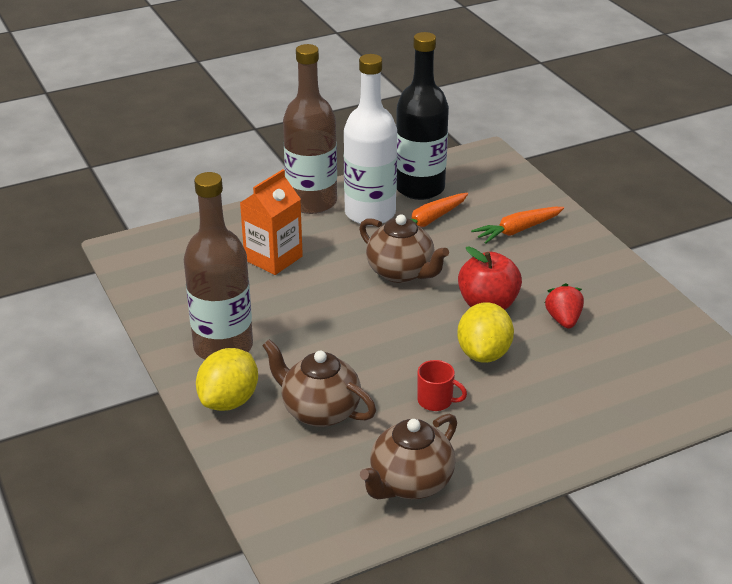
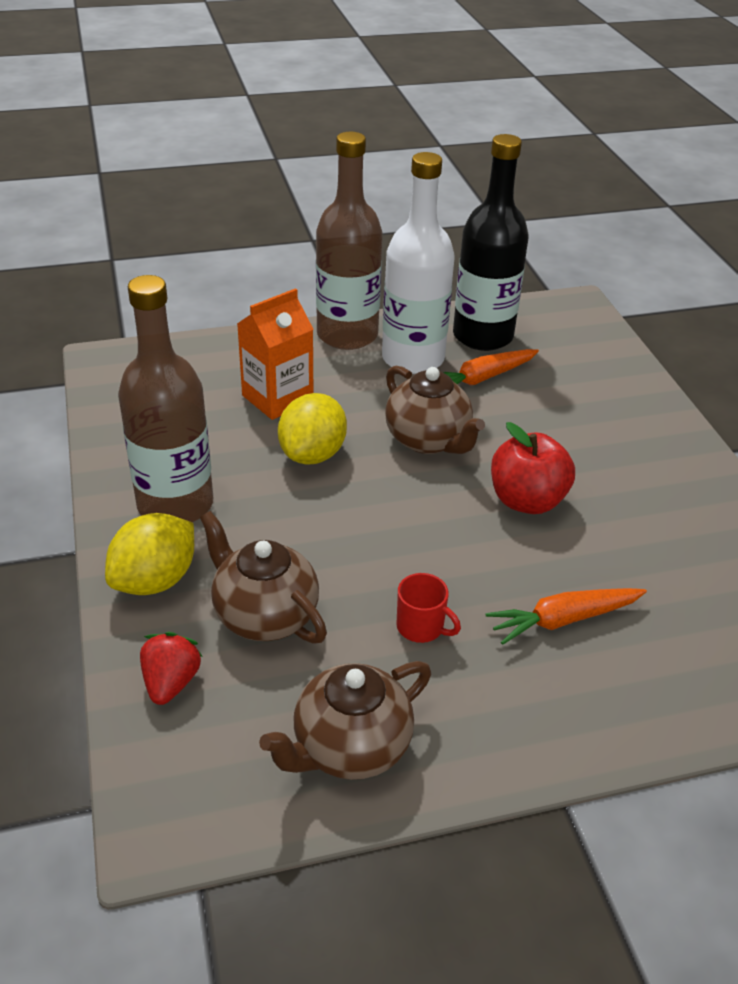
camera: 10 degrees right, 5 degrees up
(484, 353) = (503, 568): yellow lemon -> yellow lemon (312, 454)
(518, 230) = (591, 406): orange carrot -> orange carrot (563, 620)
(563, 320) = (622, 537): red strawberry -> red strawberry (171, 682)

